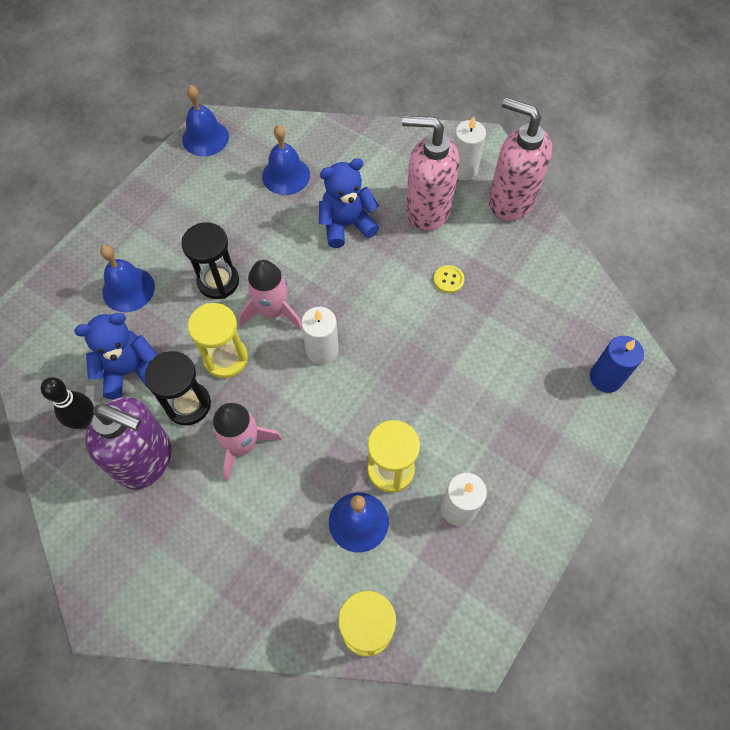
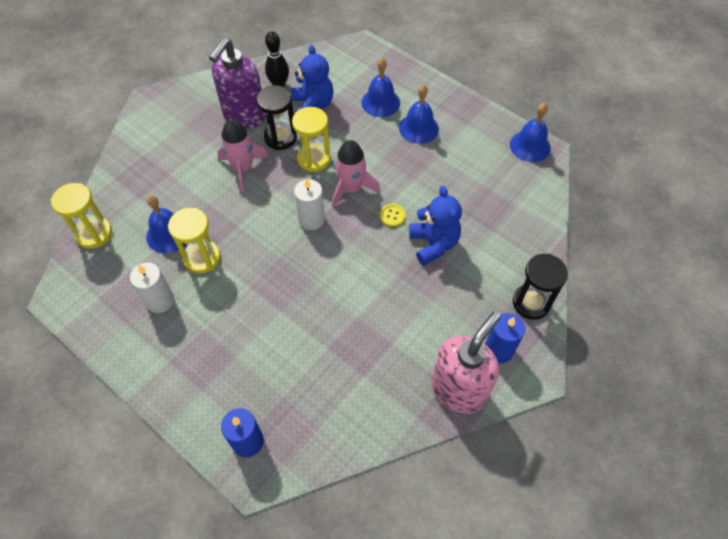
camera: 95 degrees right, 5 degrees down
(218, 281) = (382, 154): black hourglass -> black hourglass (531, 303)
(286, 175) = (489, 201): blue bell -> blue bell (418, 128)
(427, 209) = (449, 310): pink soap dispenser -> none
(448, 280) = (368, 319): yellow button -> yellow button (392, 216)
(463, 169) = (498, 350): white candle -> blue candle

